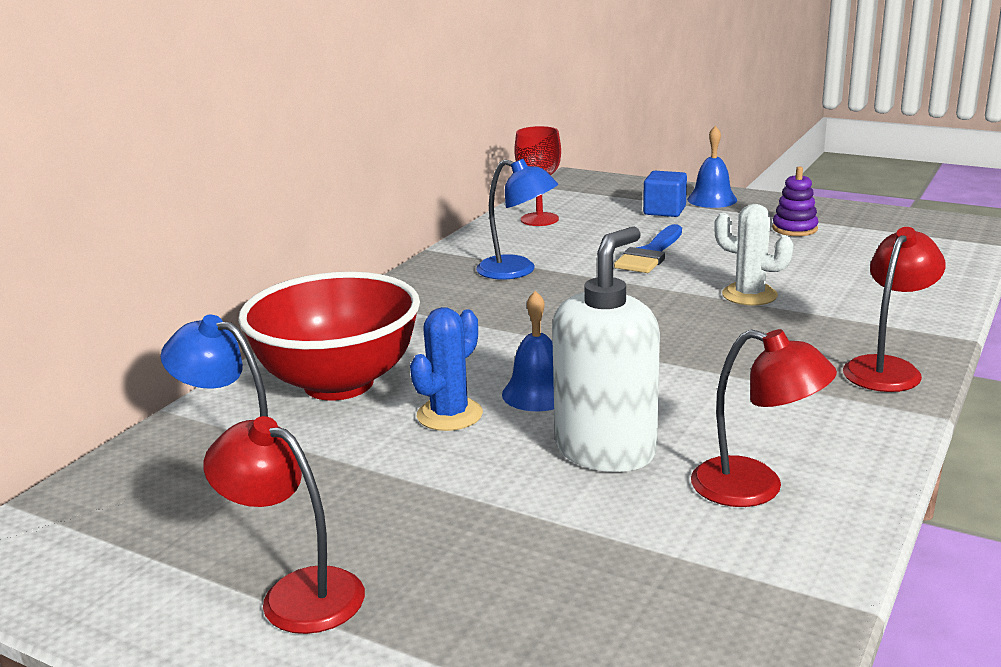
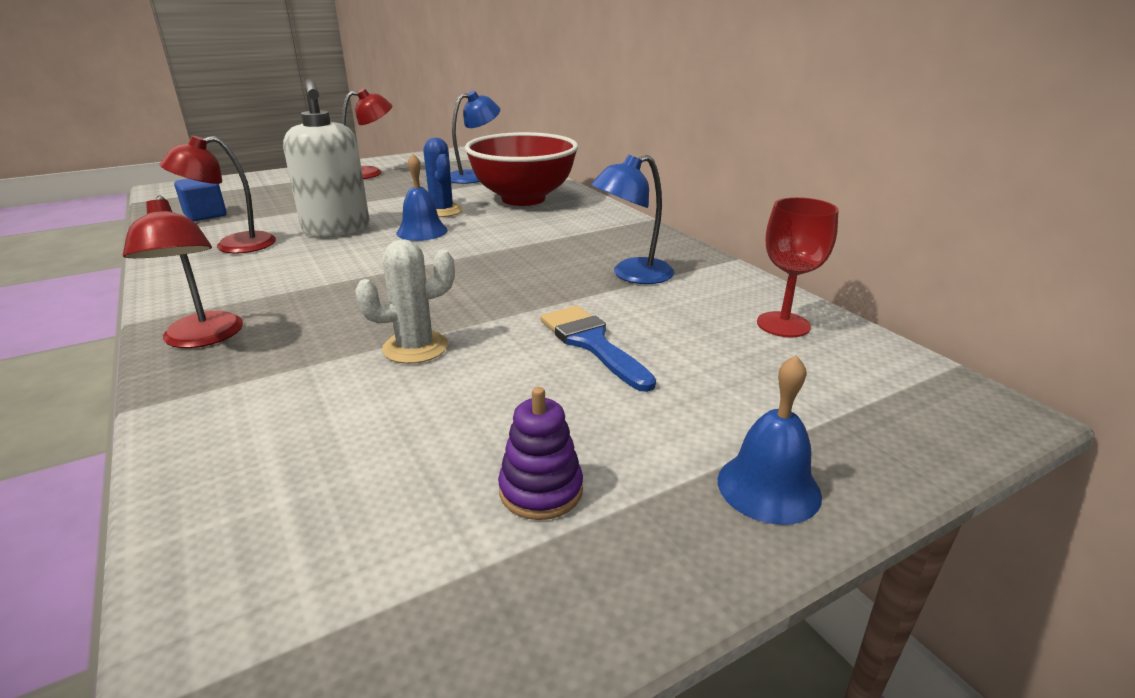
camera: 120 degrees right, 5 degrees up
(664, 211) = (743, 416): blue cube -> blue cube (205, 215)

